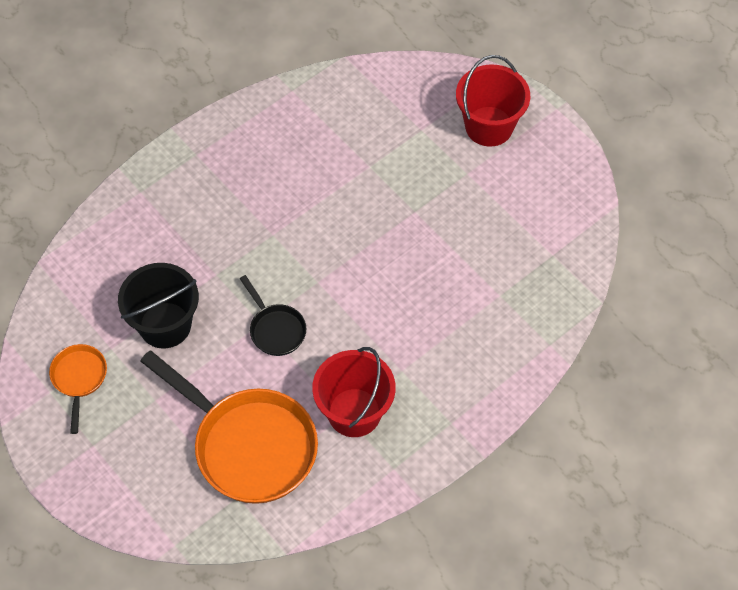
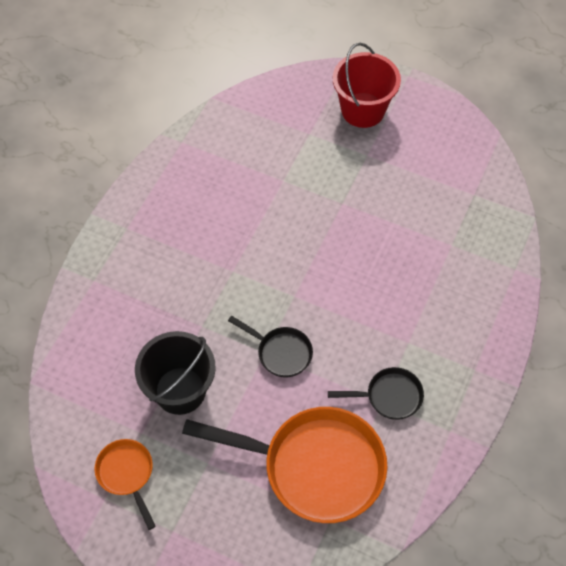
camera: 25 degrees left, 0 degrees up
(354, 412) = (389, 396): red bucket -> black pan

